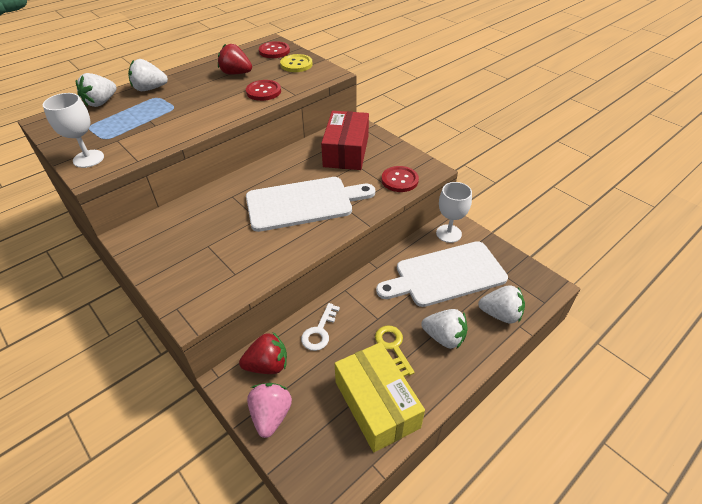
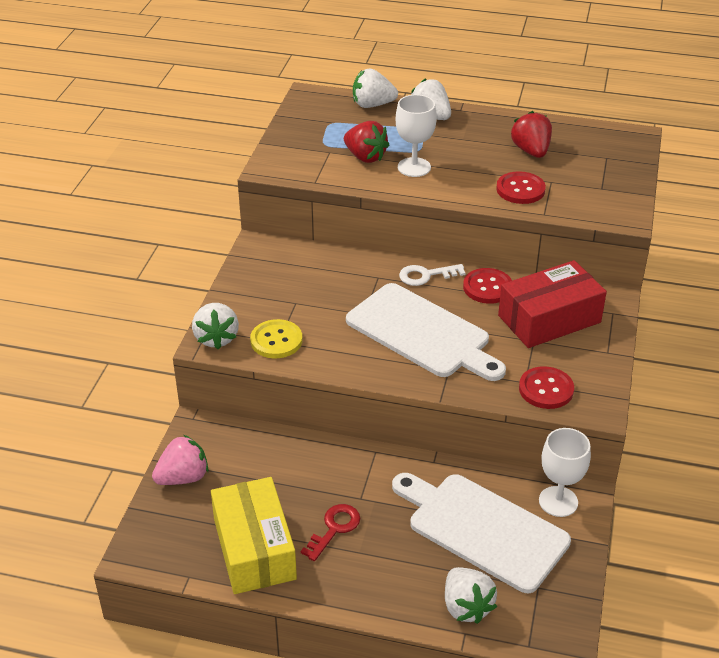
camera: 55 degrees right, 5 degrees down
(88, 159) = (287, 154): white goblet -> white goblet (414, 167)
(267, 365) = (232, 444): red strawberry -> red strawberry (365, 157)
(274, 51) = (616, 150): red button -> red button (487, 287)
(296, 64) = (609, 181): yellow button -> yellow button (276, 340)
(319, 331) = (303, 460): white key -> white key (426, 275)
(376, 404) = (254, 549): yellow box -> yellow box turned 45 degrees counterclockwise
(393, 347) = (334, 529): yellow key -> red key
(444, 337) = (384, 567): white strawberry -> white strawberry (216, 338)

